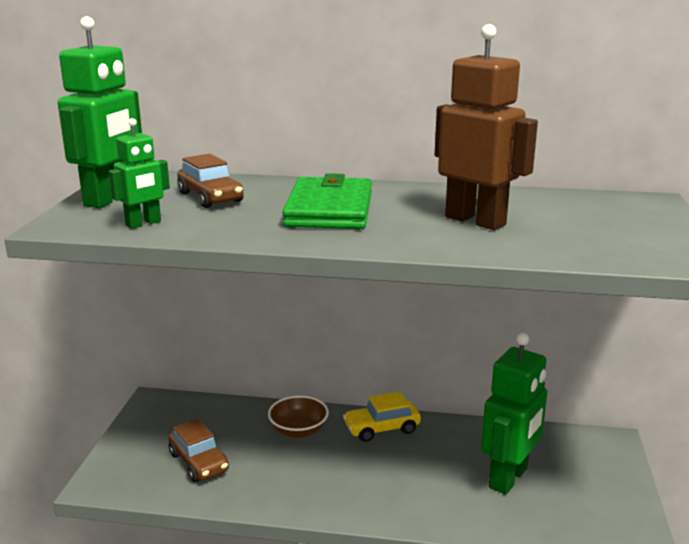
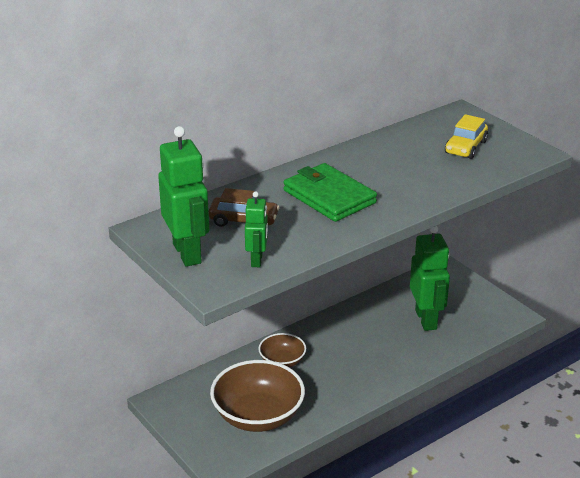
camera: 45 degrees left, 10 degrees up
(199, 462) = (258, 416): brown car -> brown bowl
(382, 428) = (325, 331): yellow car -> yellow car (466, 147)
(475, 221) = (413, 169): brown robot -> none

